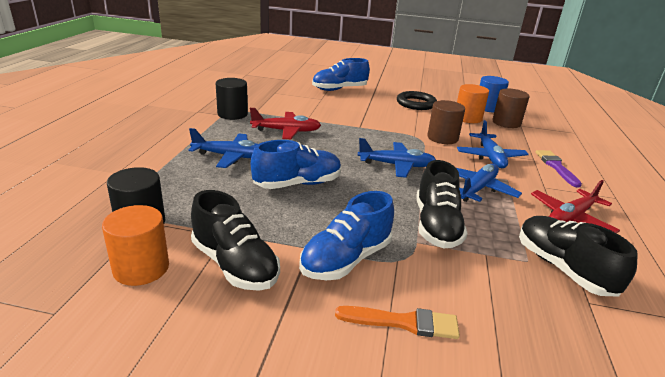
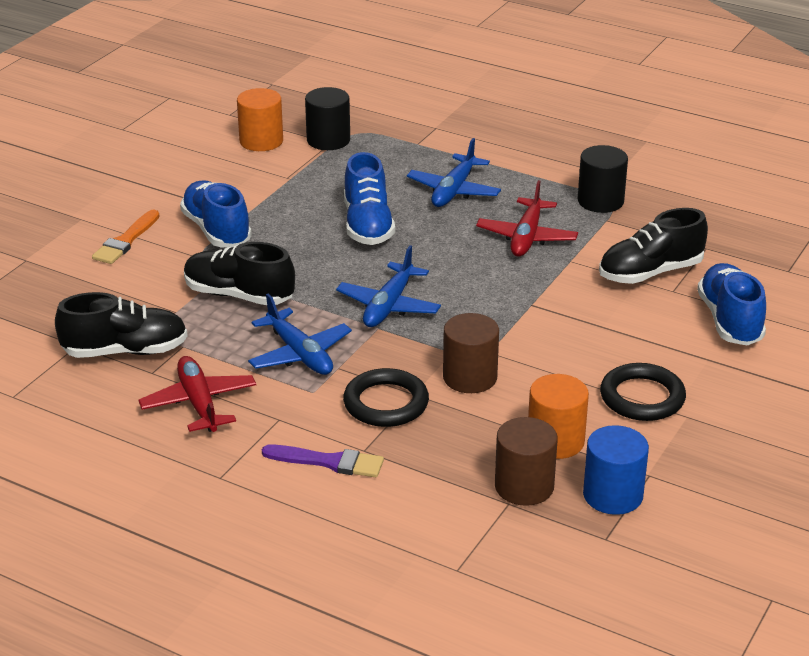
camera: 110 degrees right, 5 degrees up
(235, 265) = (242, 178): black shoe -> black shoe (650, 273)
(490, 157) = (386, 403): blue plane -> black ring

